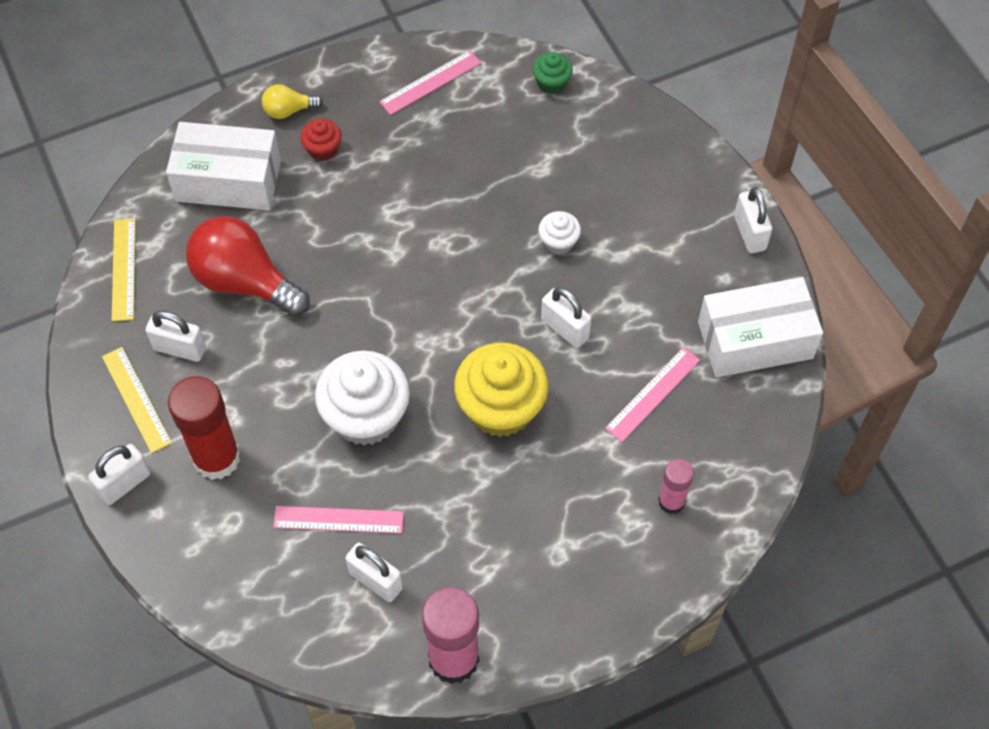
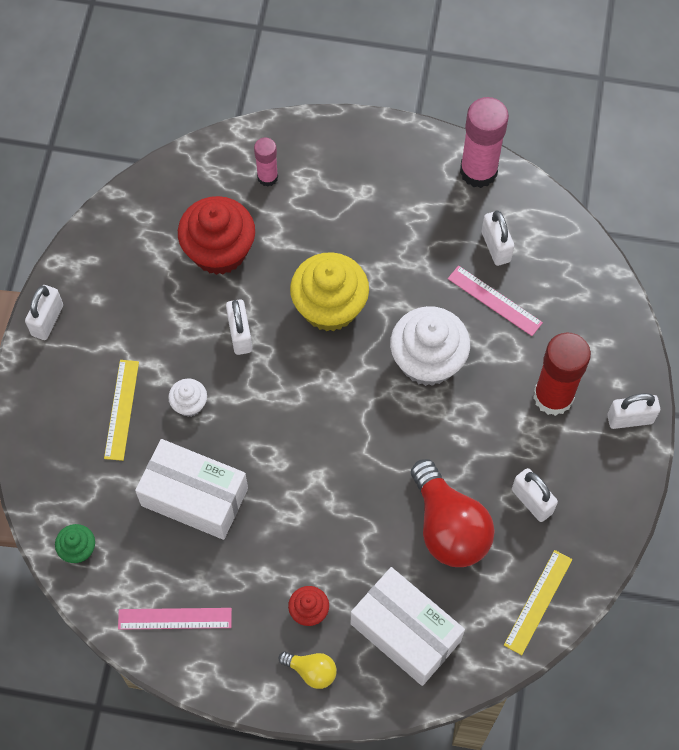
camera: 145 degrees left, 5 degrees up
(136, 399) = (587, 480): yellow ruler -> yellow ruler (122, 409)
(653, 394) = (219, 251): pink ruler -> red cupcake
(755, 340) = (118, 243): white box -> white box (194, 497)

